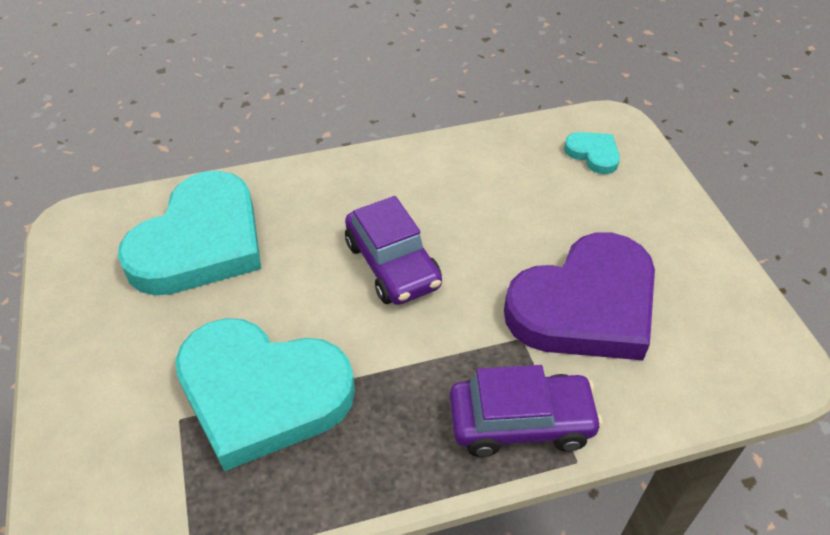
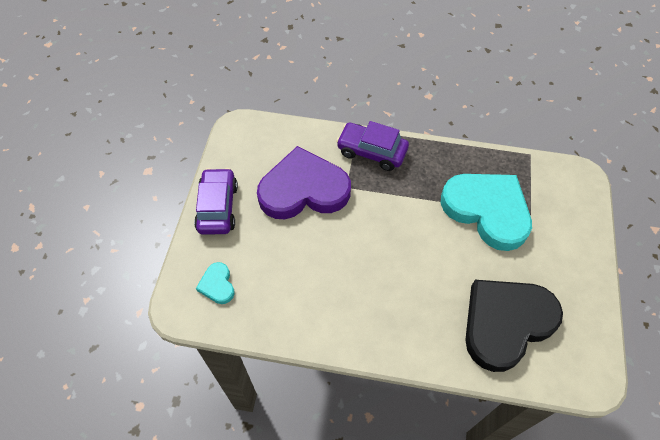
camera: 155 degrees left, 10 degrees up
(200, 242) = (506, 323): turquoise heart -> black heart
(392, 265) = (392, 256): purple car -> purple car (218, 207)

